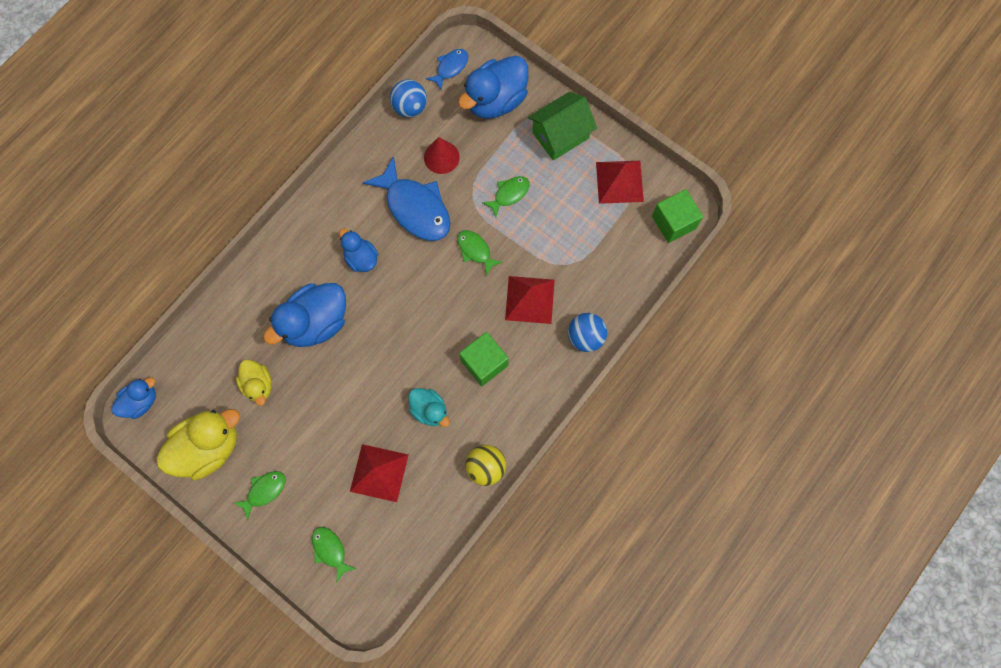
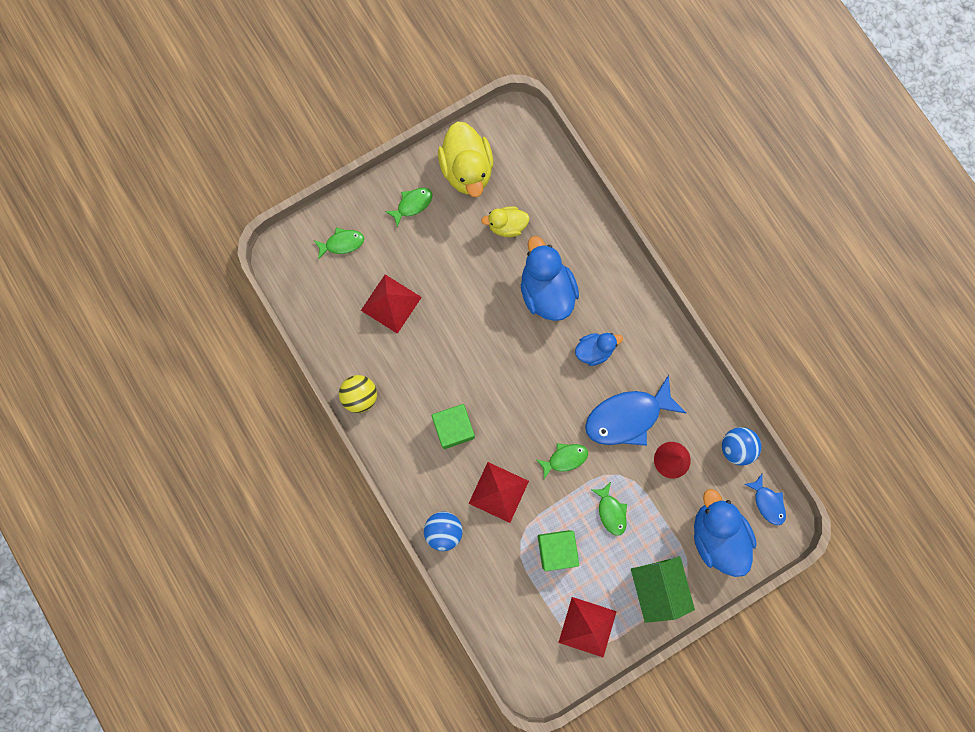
camera: 110 degrees right, 5 degrees up
(141, 401) = (528, 126): blue duck -> none
(264, 491) = (412, 205): green fish -> green fish turned 105 degrees counterclockwise
(429, 410) = (429, 364): turquoise duck -> none
(673, 222) = (526, 664): green cube -> green cube (556, 549)

